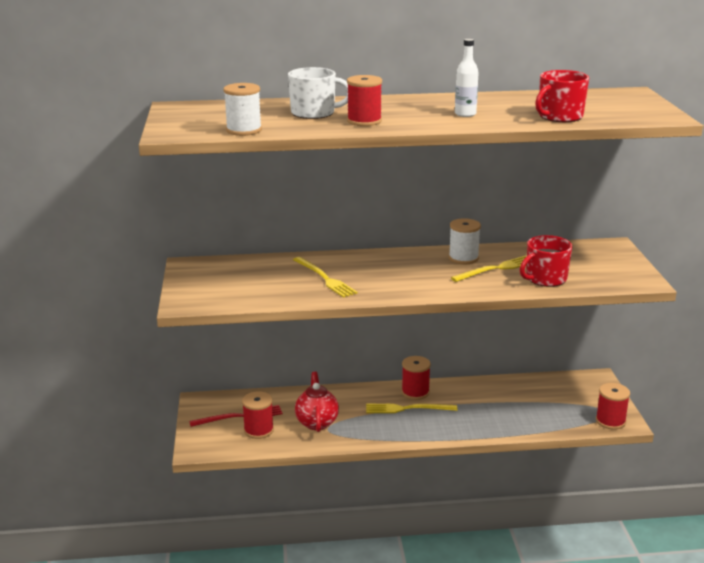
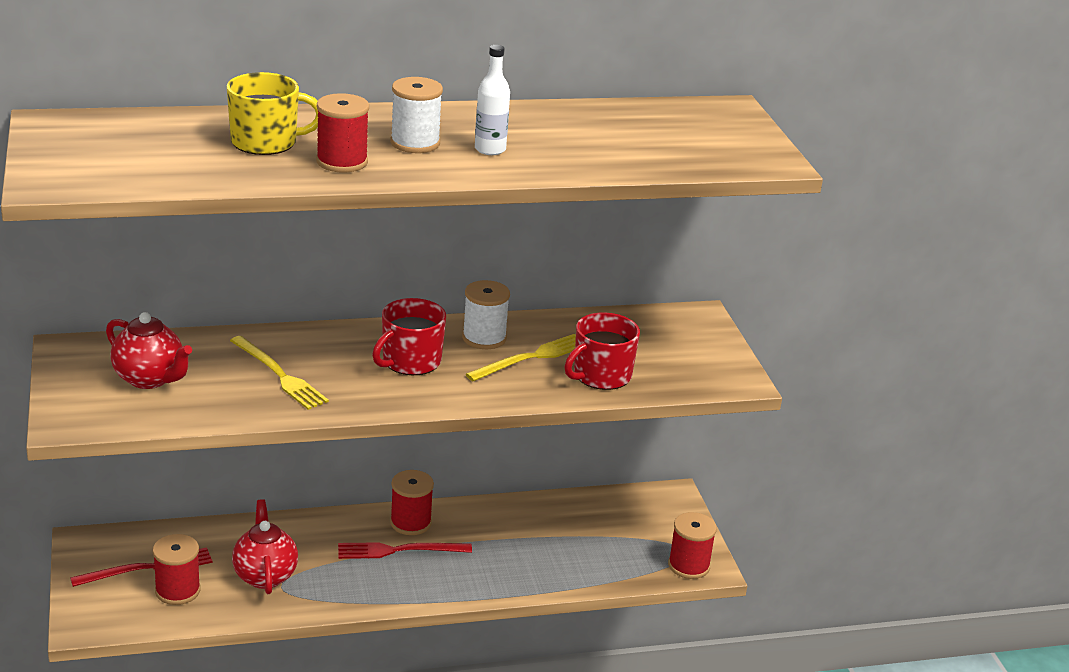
camera: 10 degrees left, 5 degrees up
(239, 280) = (150, 379): none -> red teapot
(244, 130) = (161, 178): white spool -> white spool (415, 143)
(314, 113) = (266, 142): white mug -> yellow mug
(407, 409) = (399, 550): yellow fork -> red fork
(559, 117) = (625, 158): red mug -> red mug (410, 361)

